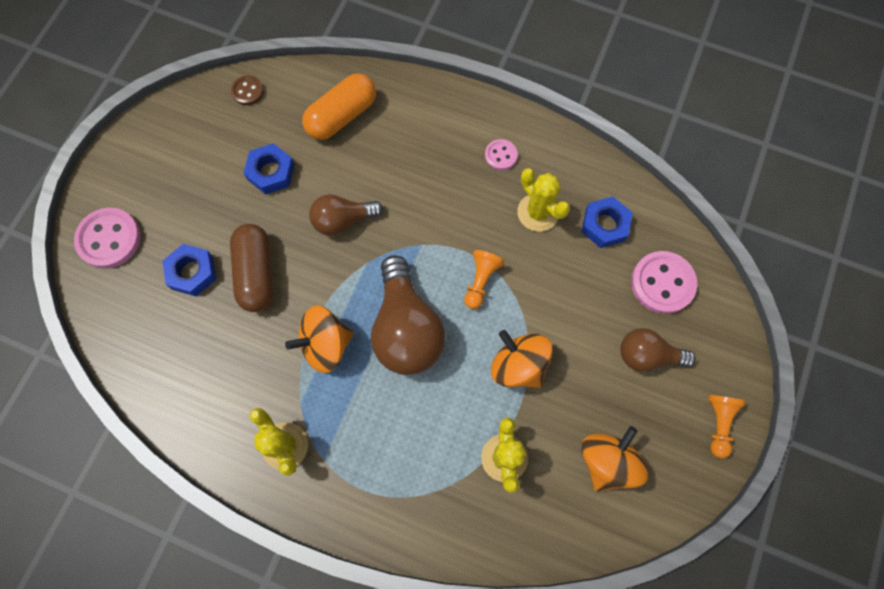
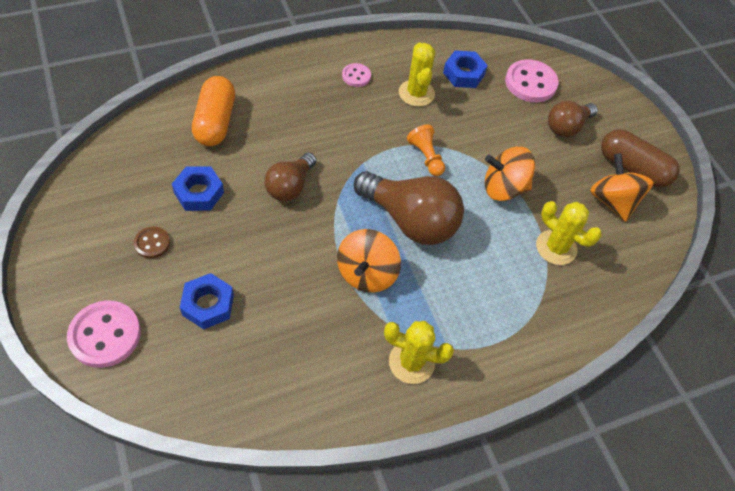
camera: 50 degrees left, 15 degrees down
(248, 91) = (119, 152): brown button -> brown button (152, 243)
(256, 273) = (262, 266): brown capsule -> brown capsule (632, 168)
(538, 212) = (416, 93): yellow cactus -> yellow cactus turned 75 degrees clockwise
(718, 423) = (642, 134): orange pawn -> none

